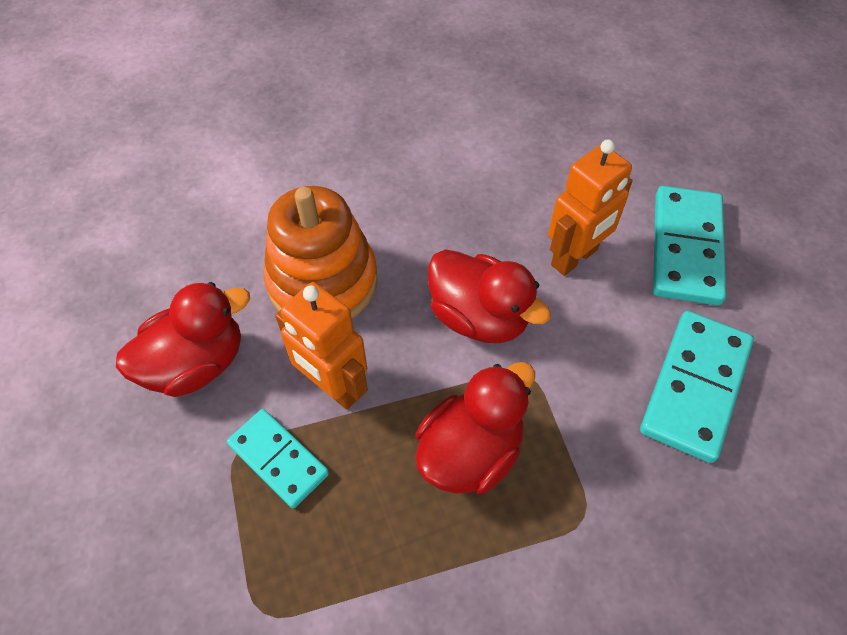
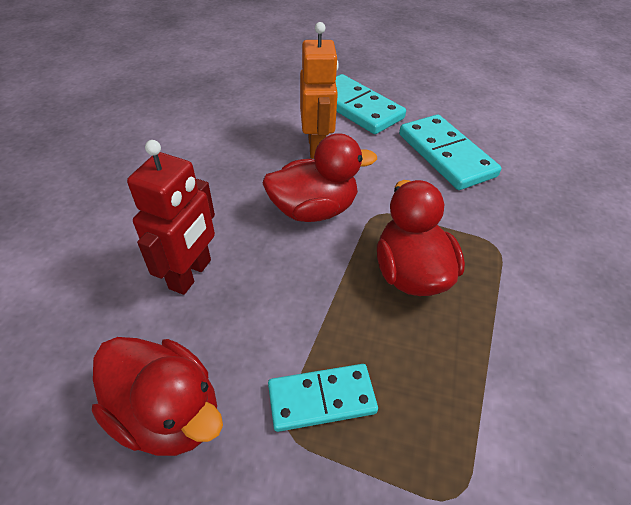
camera: 55 degrees left, 10 degrees down
(196, 364) = (168, 413): red duck -> red duck turned 120 degrees clockwise
(323, 281) = (191, 274): orange stacking toy -> red robot
(333, 387) = (290, 321): orange robot -> none

